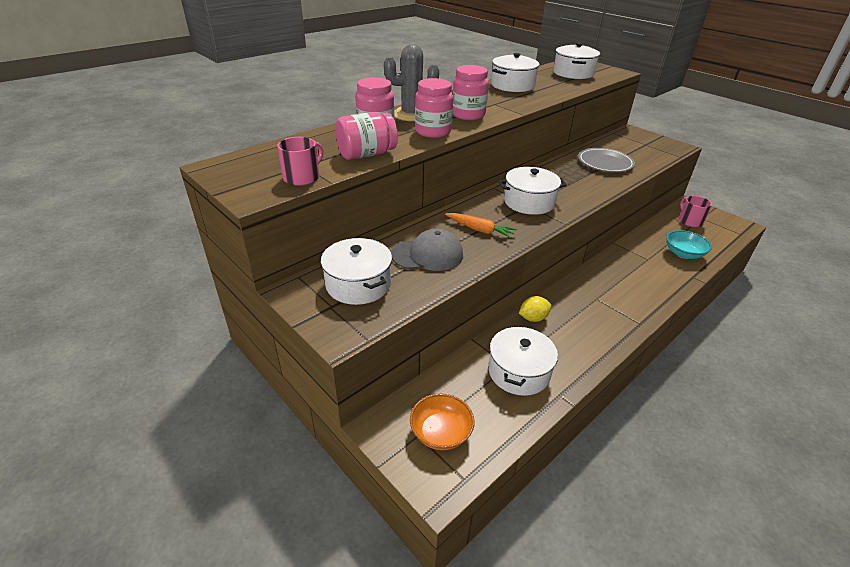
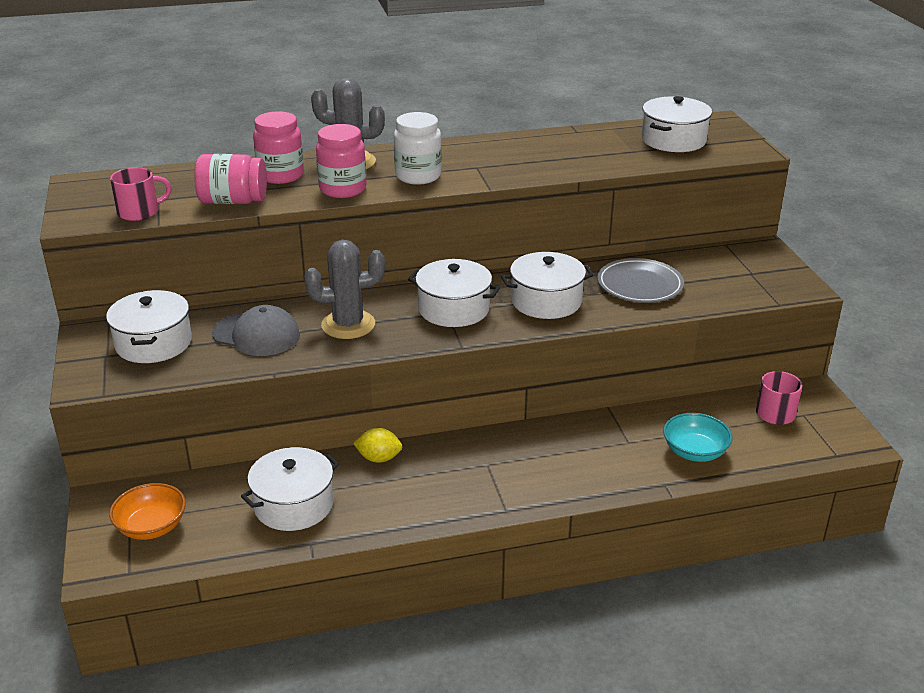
camera: 30 degrees right, 5 degrees down
(468, 115) = (418, 176): pink jar -> white jar
(480, 230) = (348, 325): orange carrot -> grey cactus
(512, 85) = (547, 144): white pot -> white pot (546, 301)

